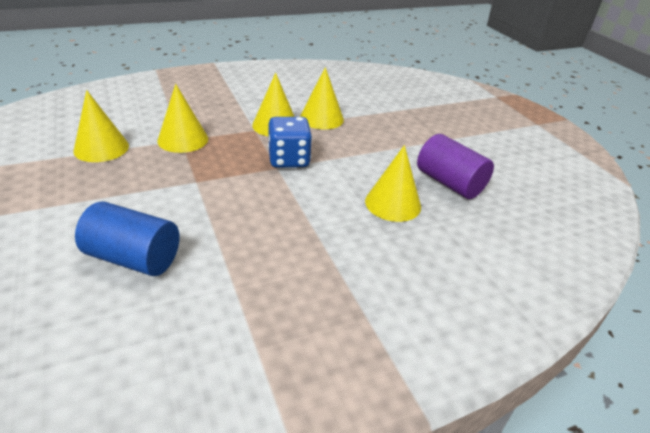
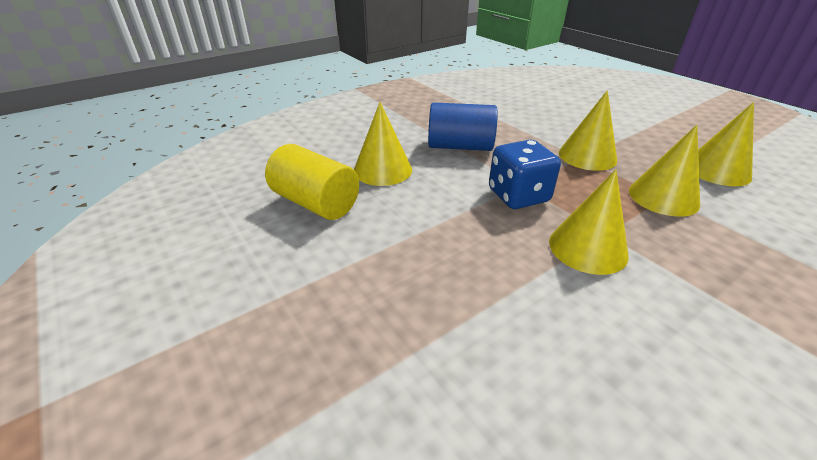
camera: 170 degrees right, 0 degrees up
(133, 258) = (551, 110): blue cylinder -> blue cylinder (460, 146)
(321, 118) = (533, 285): yellow cone -> yellow cone (587, 156)
(449, 183) = (316, 203): purple cylinder -> yellow cylinder

